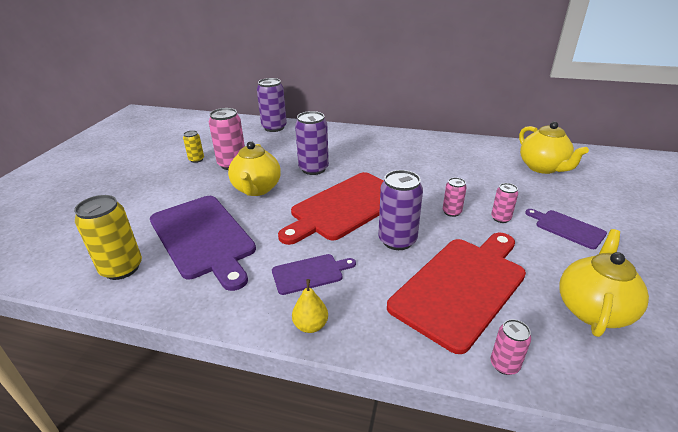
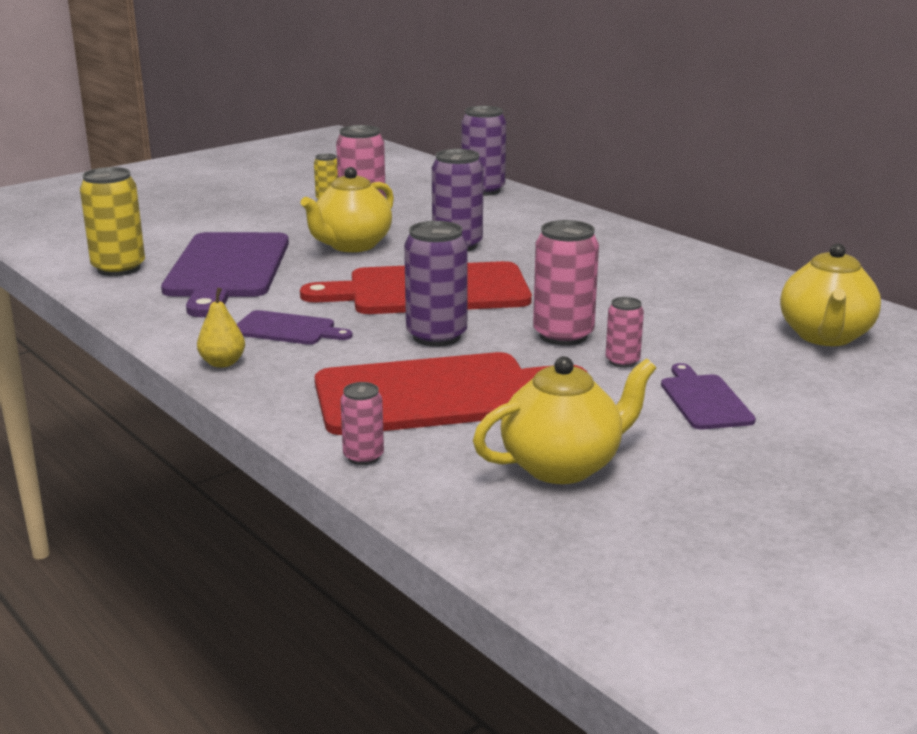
camera: 35 degrees right, 10 degrees down
(451, 212) = (563, 335): pink can -> pink can, size x1.84

